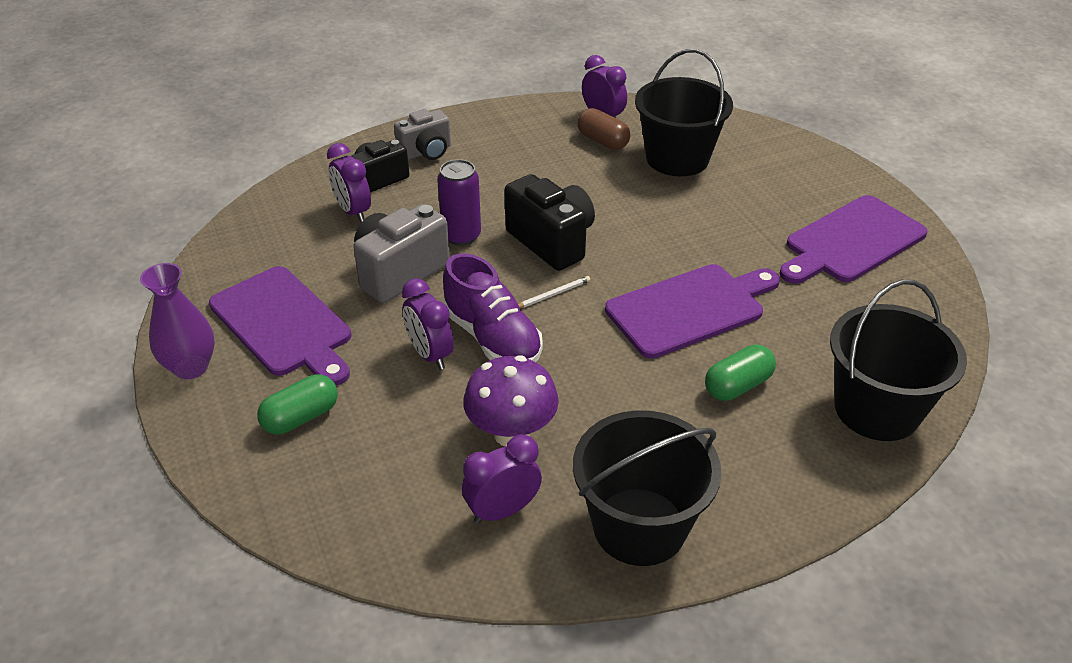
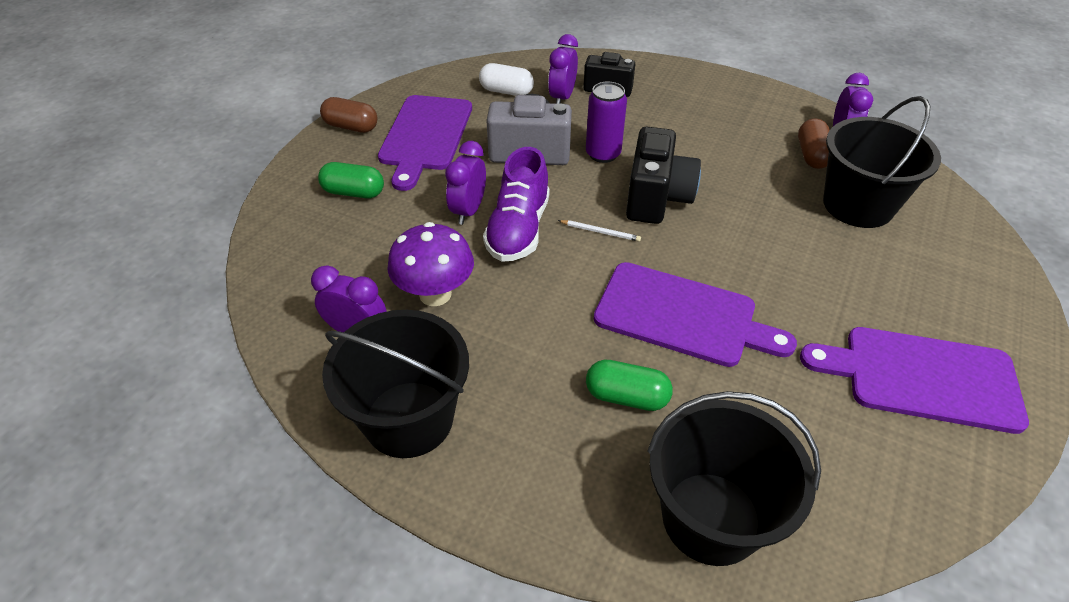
camera: 50 degrees right, 5 degrees up
(191, 367) = (351, 127): purple vase -> brown capsule
(293, 237) = (506, 91): none -> white capsule
(426, 152) = (666, 88): grey camera -> none

